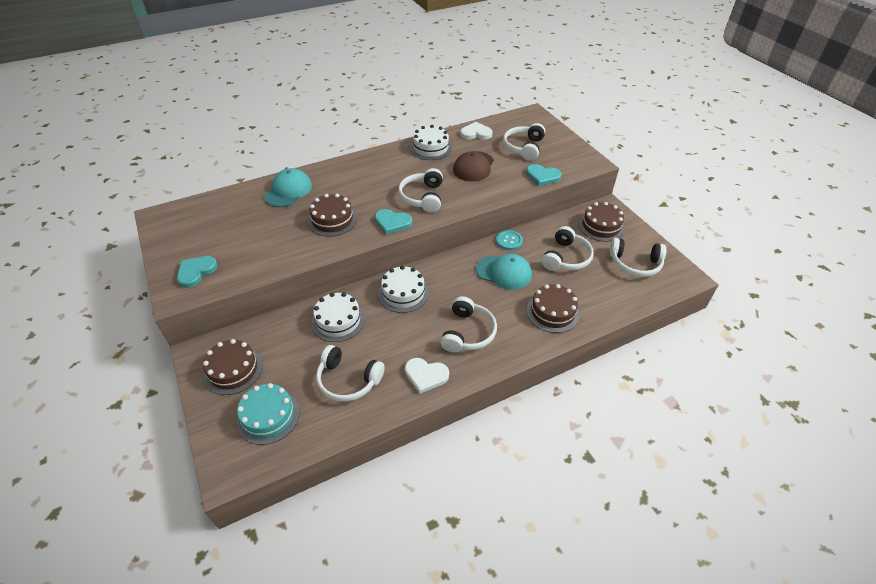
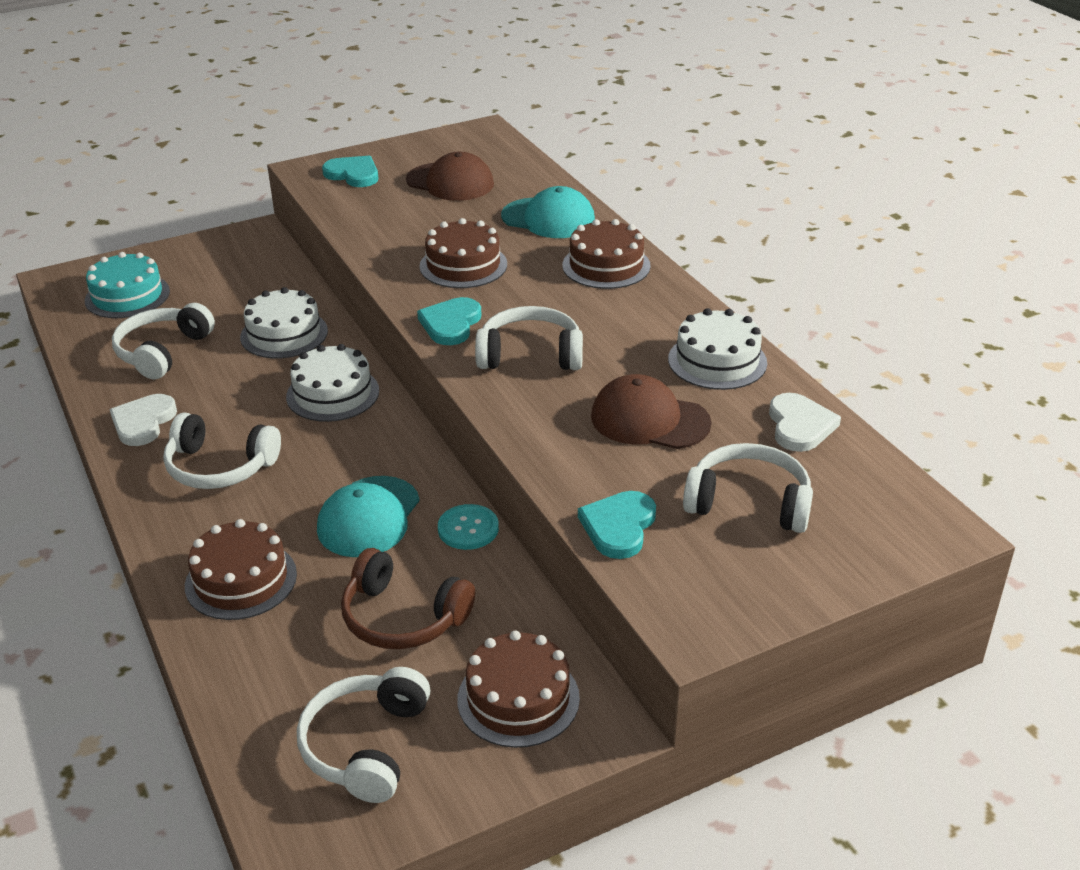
camera: 90 degrees right, 10 degrees down
(227, 228) = (450, 182): none -> brown cap
(233, 370) = (215, 261): brown cake -> brown cake (606, 266)
(566, 258) = (403, 617): white headphones -> brown headphones

